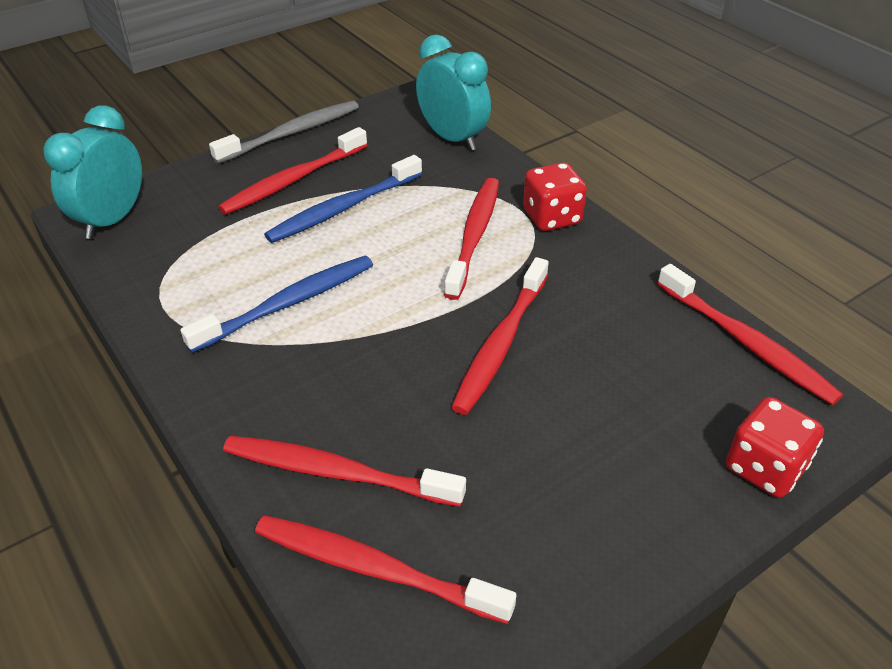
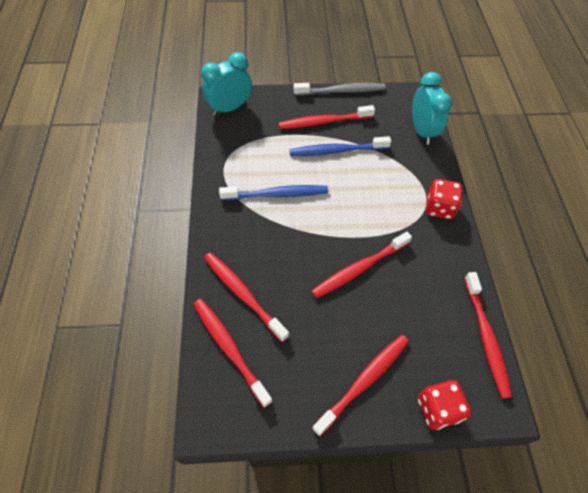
camera: 30 degrees right, 15 degrees up
(474, 235) = (390, 199): red toothbrush -> red toothbrush (364, 381)

